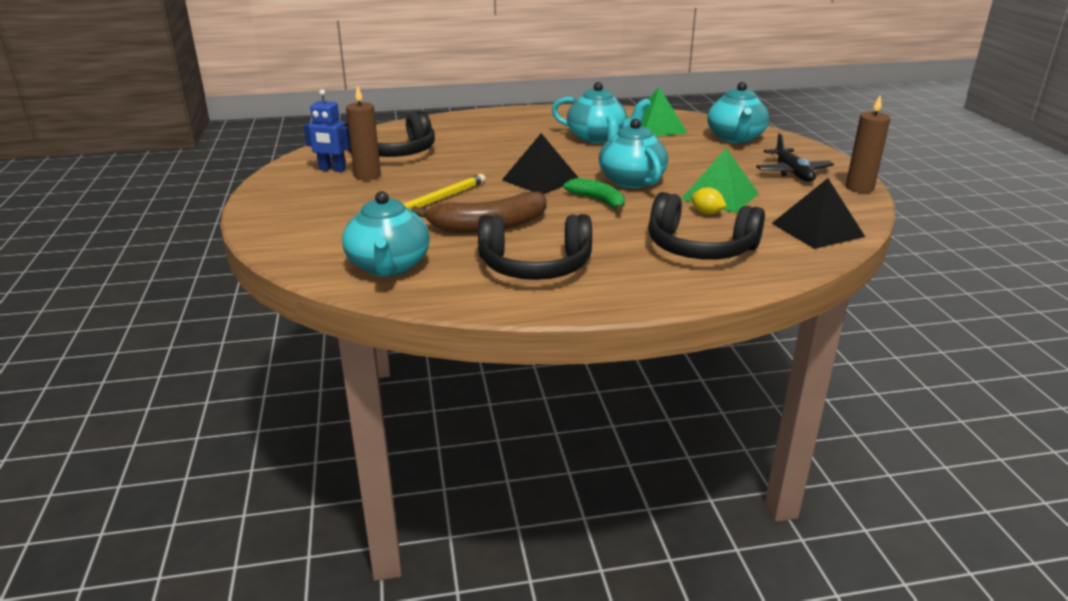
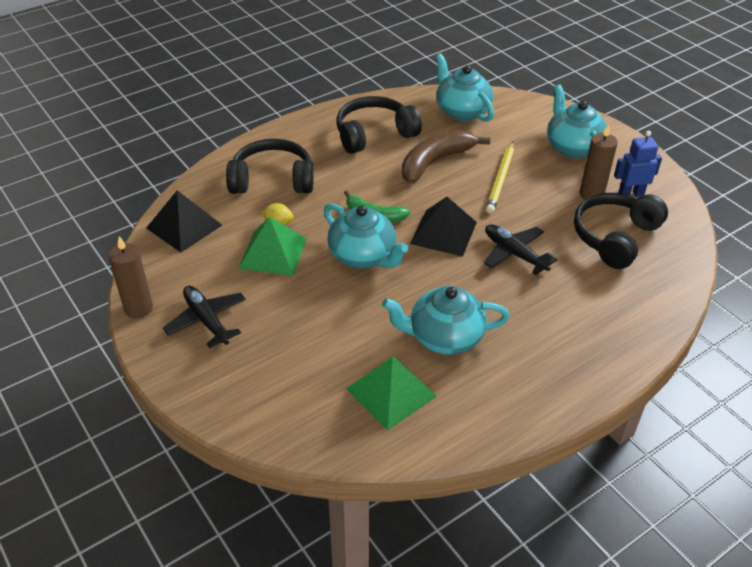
camera: 155 degrees right, 15 degrees up
(493, 159) = (514, 254): none -> black plane
(735, 138) = (282, 392): turquoise teapot -> turquoise teapot (572, 147)

